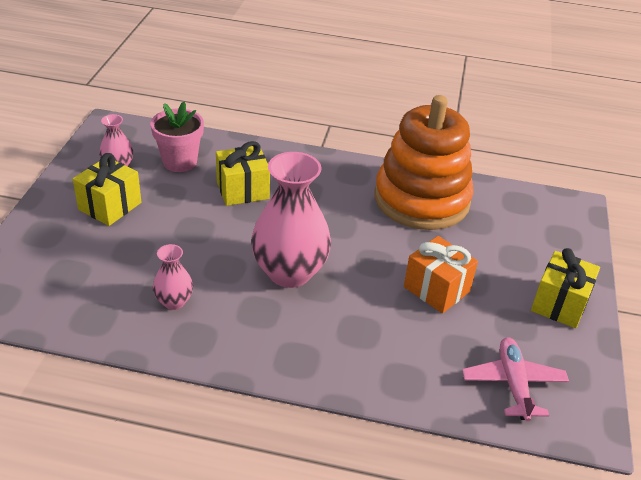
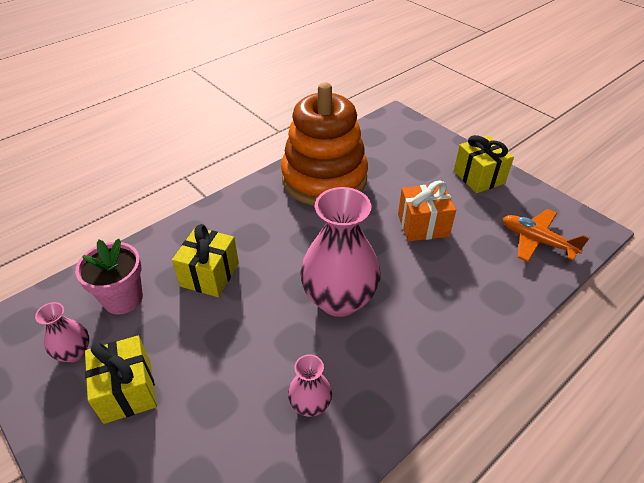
camera: 50 degrees left, 5 degrees up
(513, 384) = (537, 241): pink plane -> orange plane

